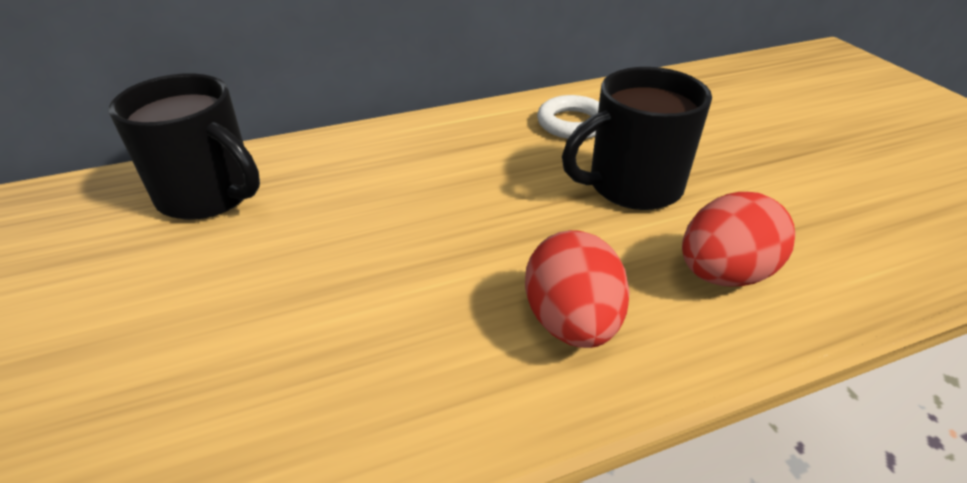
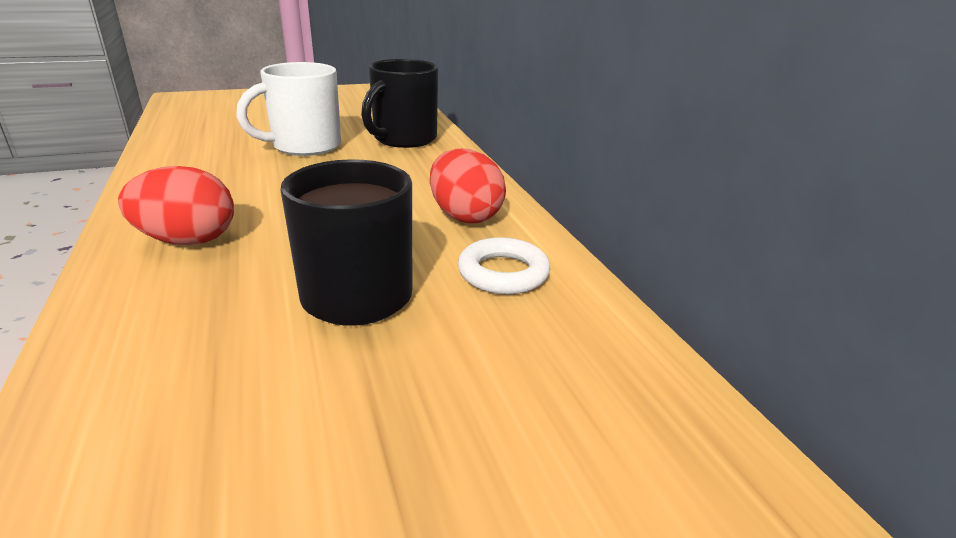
camera: 90 degrees right, 10 degrees down
(212, 292) = (304, 146): none -> white mug
(723, 274) = (178, 324): red egg -> red egg (465, 216)

